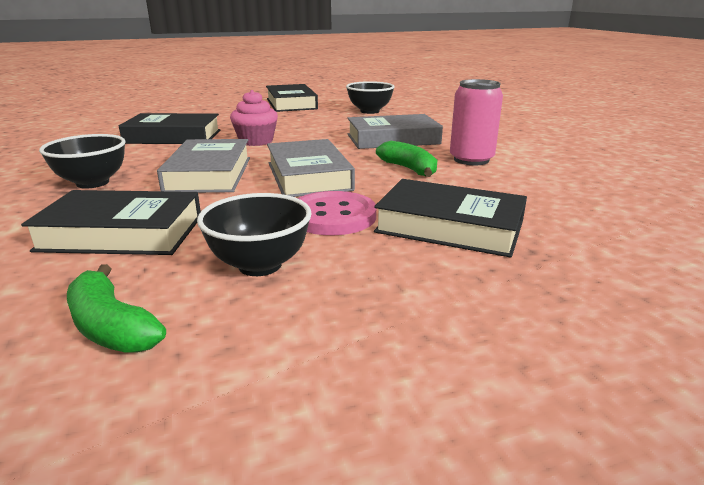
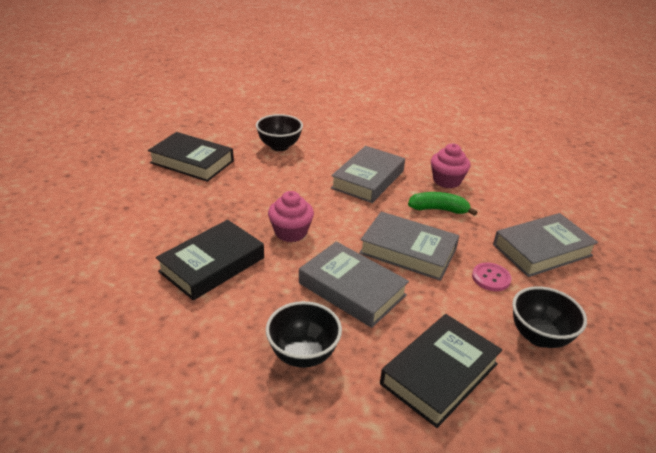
camera: 50 degrees left, 10 degrees up
(112, 327) = (577, 419): green banana -> none
(333, 216) = (491, 278): pink button -> pink button, size x0.62
(449, 227) = (542, 250): black book -> grey book
(471, 160) = (447, 181): pink can -> pink cupcake

